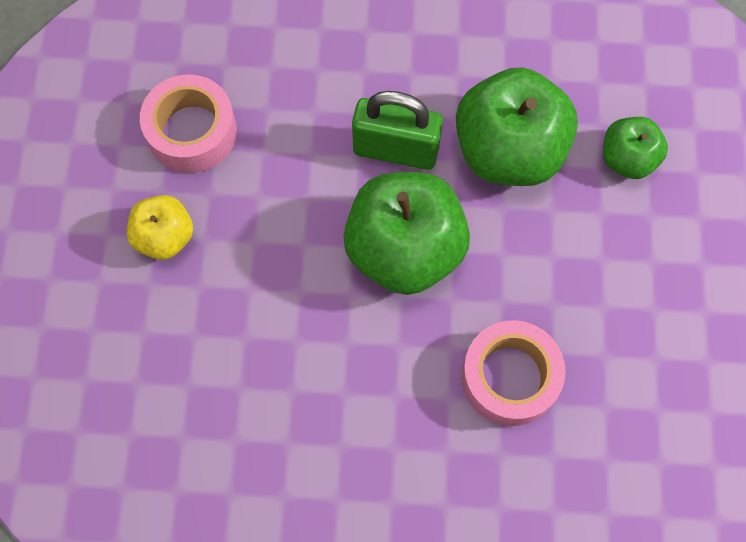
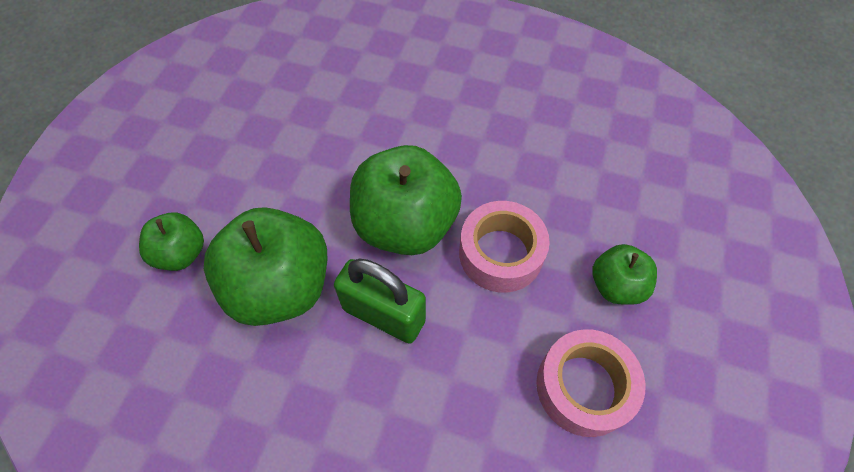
camera: 165 degrees left, 10 degrees down
(165, 237) = (616, 286): yellow apple -> green apple
(509, 377) = (359, 122): pink tape -> pink tape (500, 253)

